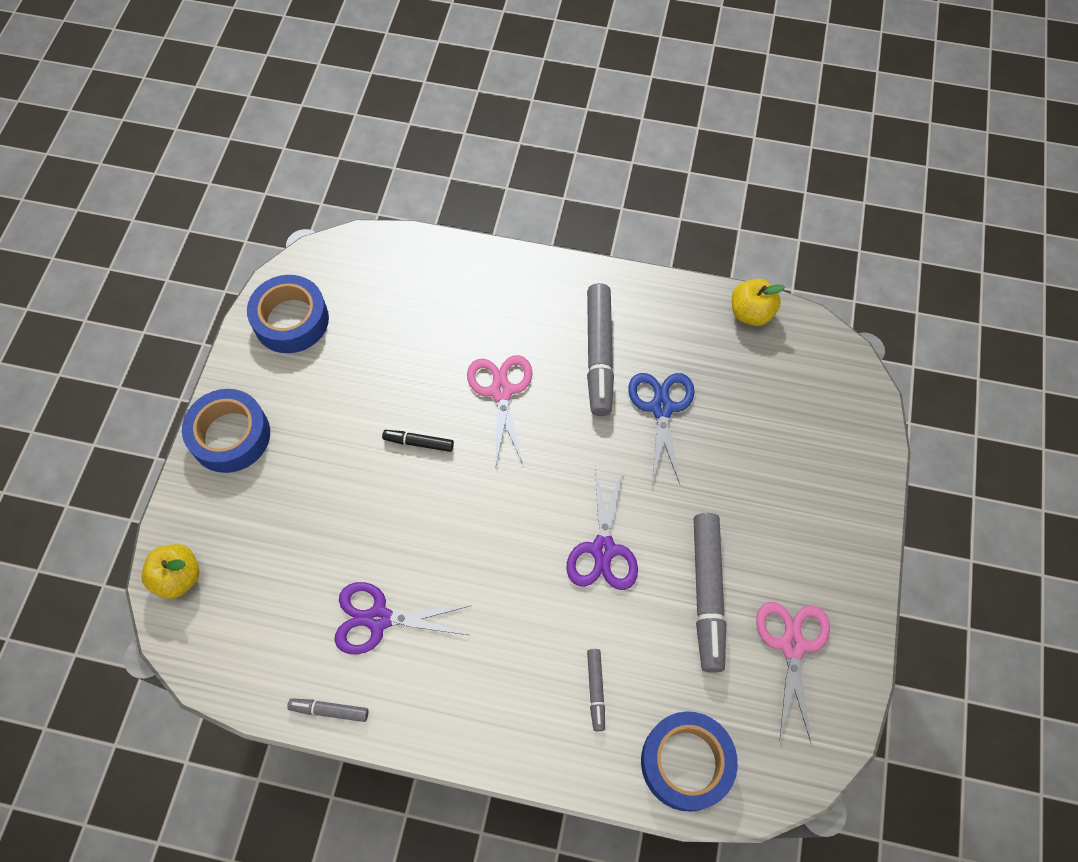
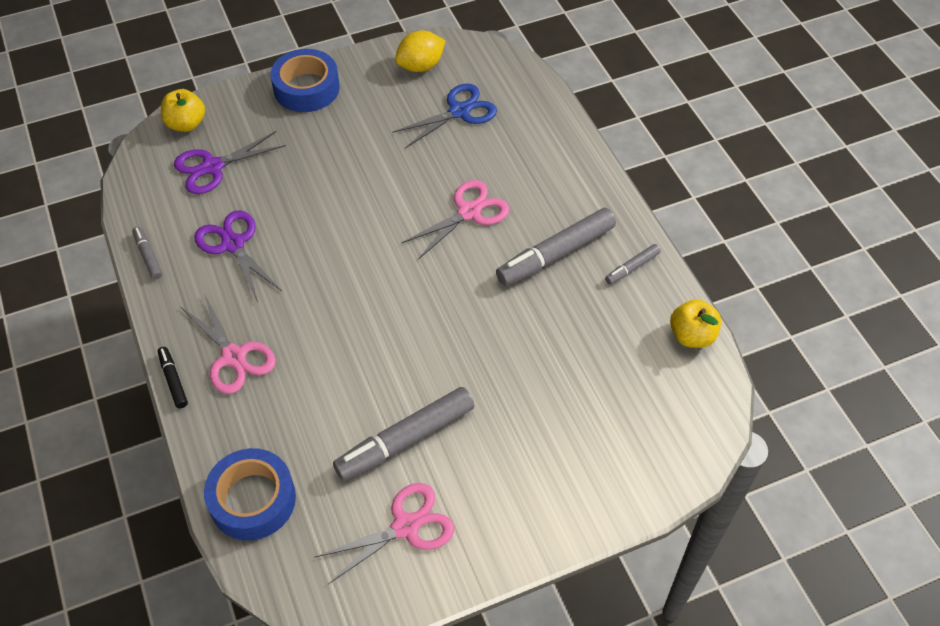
camera: 55 degrees right, 10 degrees down
(291, 320) = (420, 66): blue tape -> yellow lemon
(418, 443) = (385, 189): black marker -> black marker (173, 380)
(516, 693) = (234, 357): none -> pink scissors
(596, 690) = (270, 406): grey marker -> grey marker (632, 268)
(603, 549) = (389, 348): purple scissors -> purple scissors (212, 167)
(661, 408) = (545, 321): blue scissors -> blue scissors (459, 111)

